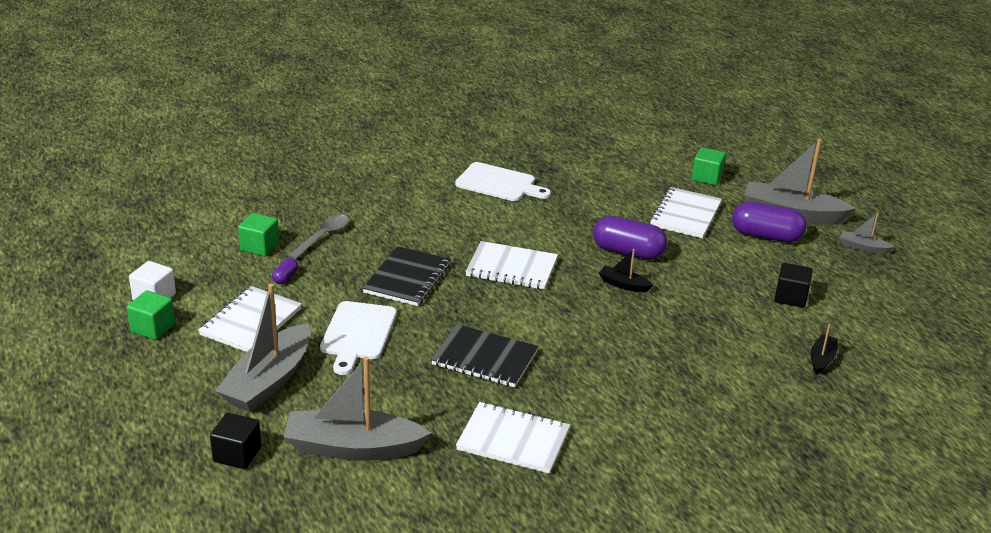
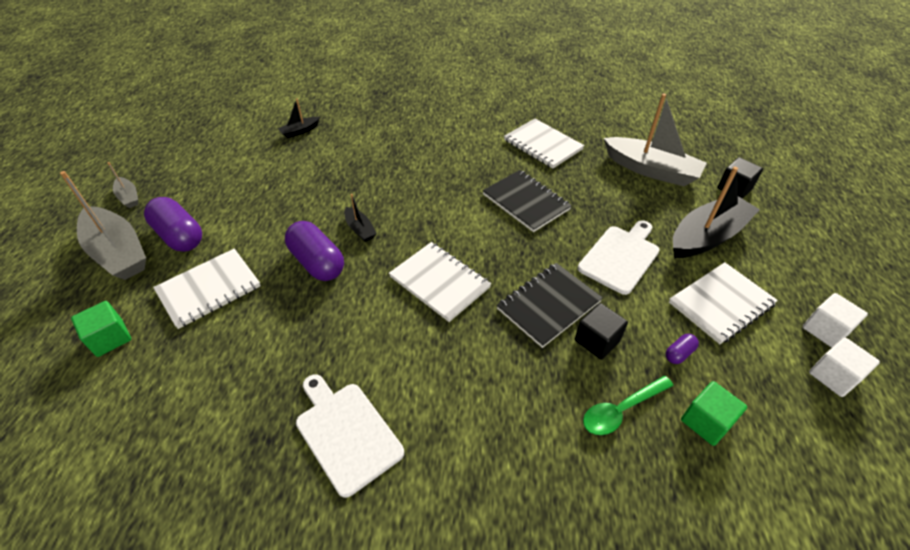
camera: 150 degrees left, 15 degrees up
(153, 328) = (825, 330): green cube -> white cube
(269, 381) = (707, 236): grey boat -> black boat
(323, 237) = (621, 410): grey spoon -> green spoon
(790, 297) = (252, 176): black cube -> black cube (597, 341)

